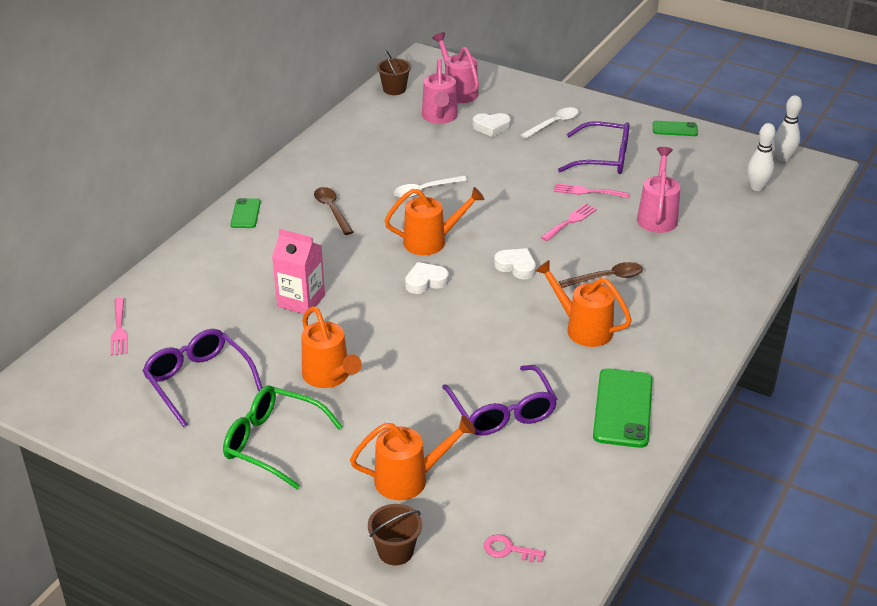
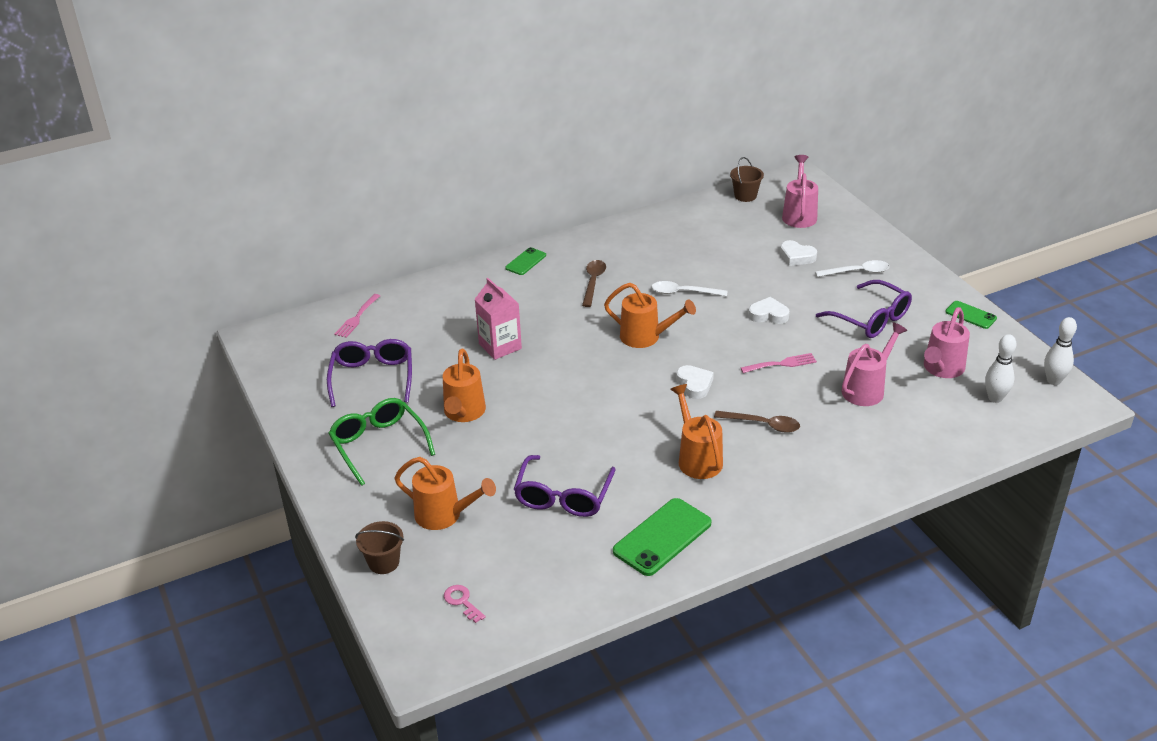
camera: 35 degrees right, 0 degrees up
(425, 282) = (608, 368): white heart -> white heart (768, 315)
(439, 117) = (759, 233): pink watering can -> pink watering can (941, 369)
(587, 192) = (824, 343): pink fork -> none

